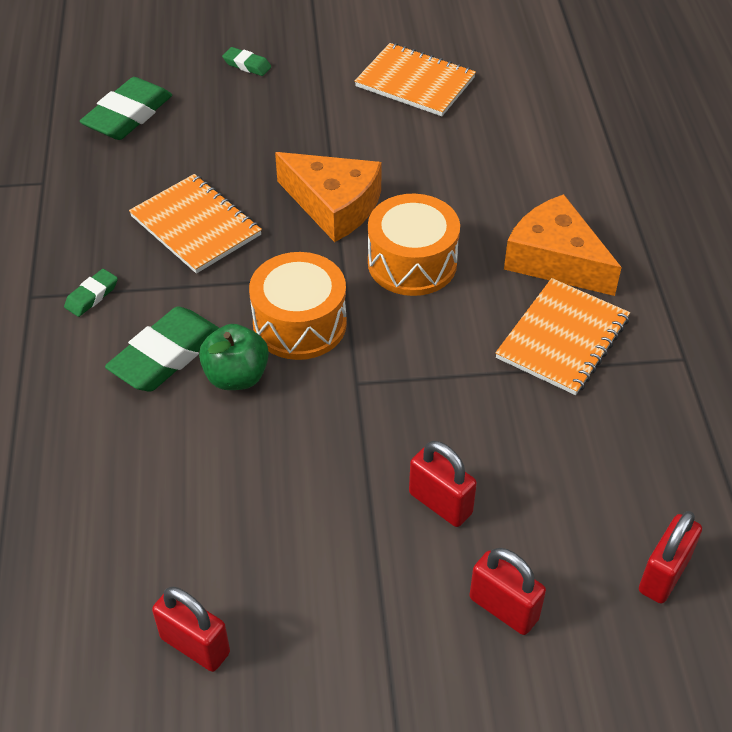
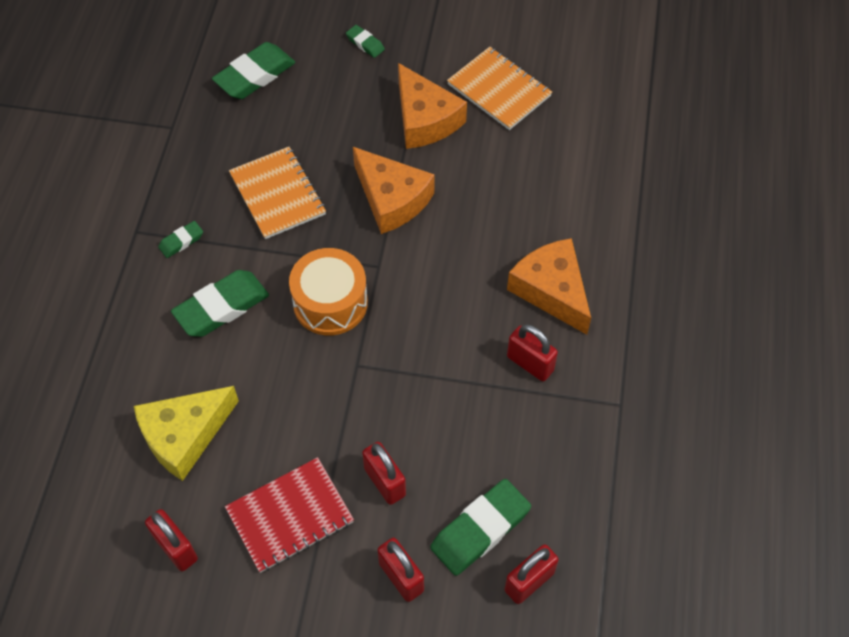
camera: 15 degrees right, 10 degrees up
(164, 508) = (184, 436): none -> yellow cheese
(236, 376) = (268, 338): green apple -> none
(334, 570) = (290, 516): none -> red notebook
(342, 123) = (425, 119): none -> orange cheese
(412, 263) = (436, 267): orange drum -> none
(562, 338) = (530, 364): orange notebook -> red padlock
(579, 530) = (480, 530): none -> green eraser

